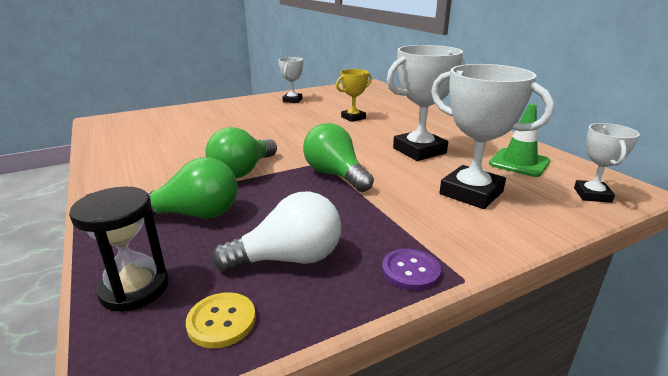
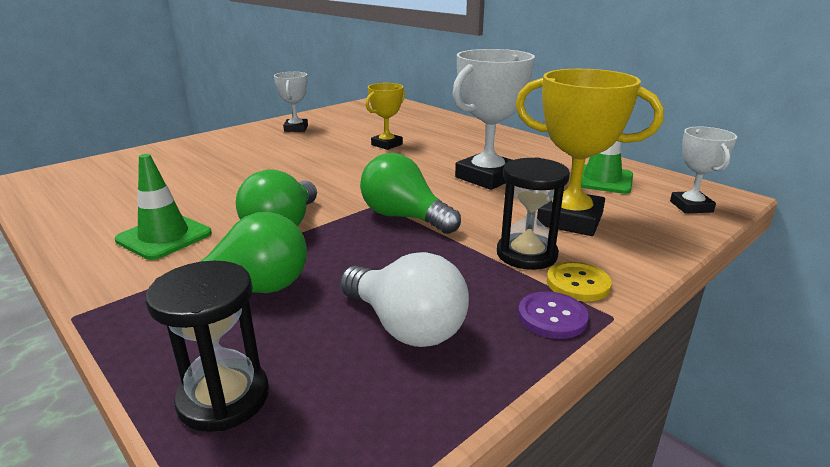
camera: 15 degrees left, 0 degrees up
(160, 169) = (164, 237): none -> green traffic cone
(221, 321) = (365, 416): yellow button -> yellow button (578, 283)
(289, 259) = (405, 326): white light bulb -> white light bulb turned 75 degrees clockwise
(417, 217) = (526, 254): none -> black hourglass
(471, 193) = (569, 219): white trophy -> yellow trophy

